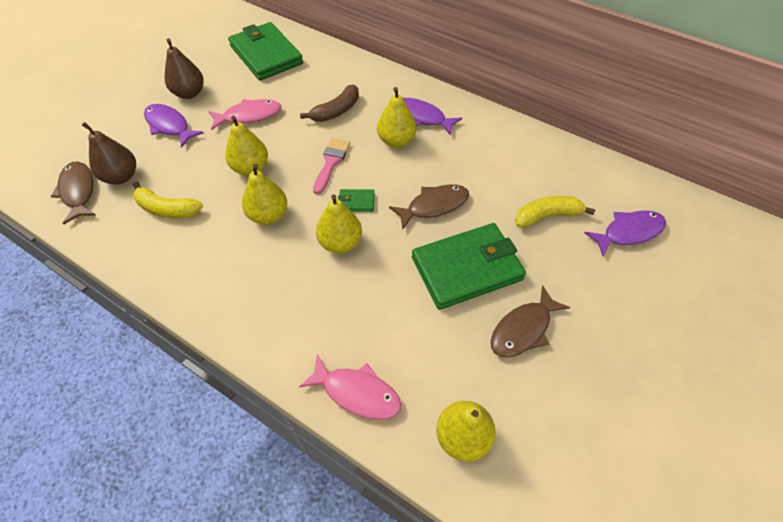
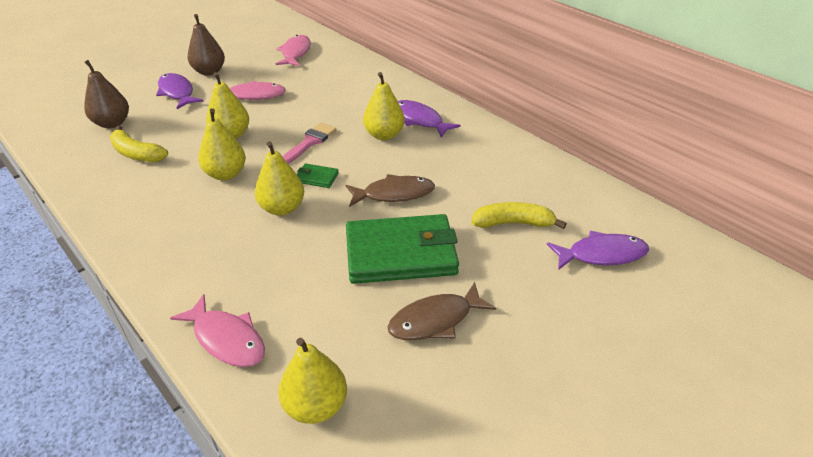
camera: 15 degrees right, 15 degrees down
(78, 191) = (69, 128): brown fish -> none
(266, 55) = (295, 53): green wallet -> pink fish
(336, 111) = (337, 103): brown banana -> none

